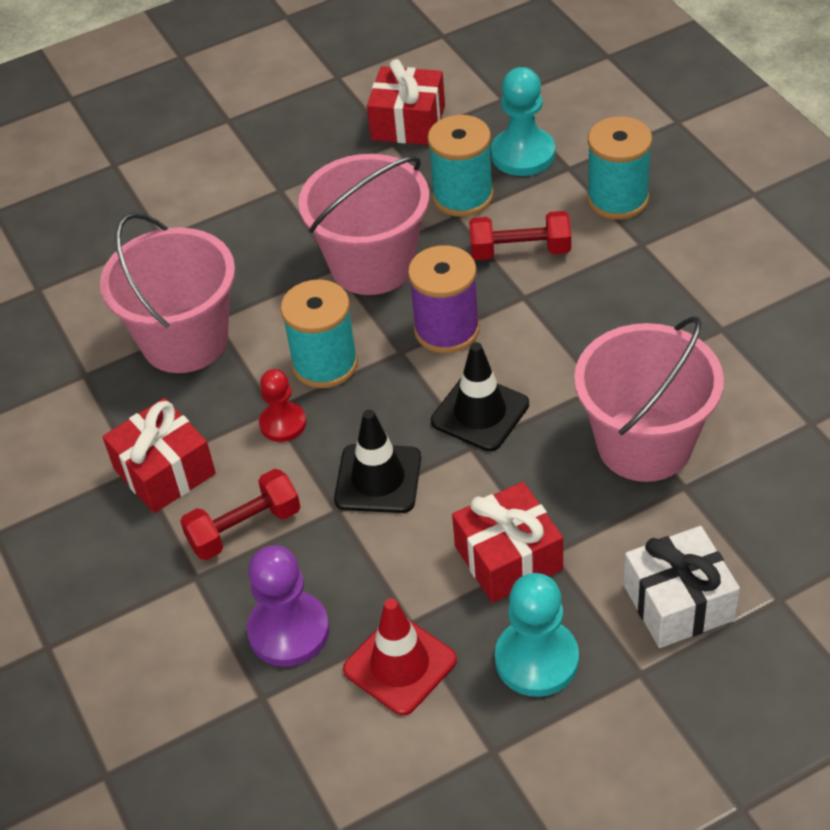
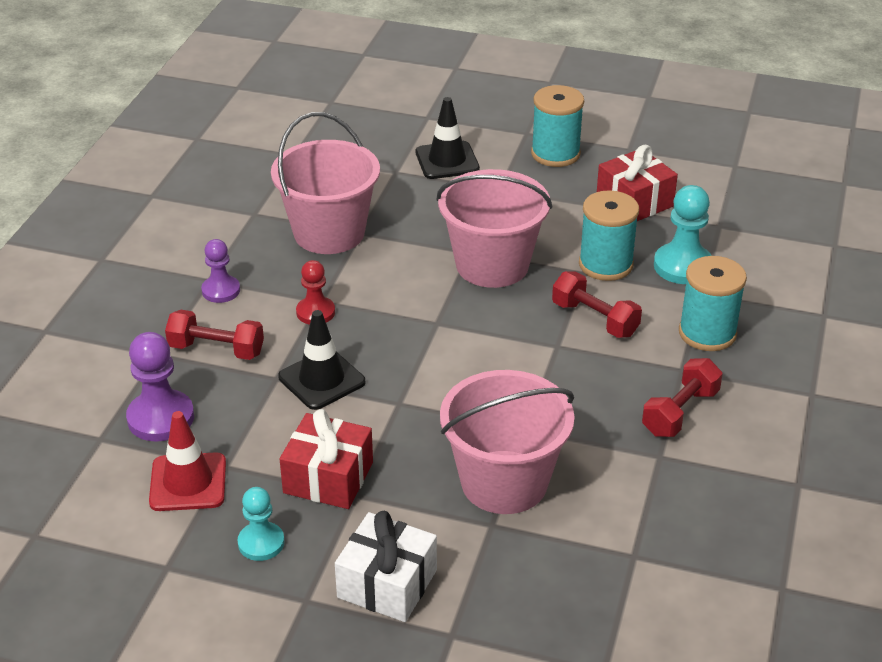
camera: 40 degrees right, 10 degrees down
(164, 471) = (221, 290): red gift -> purple pawn
(325, 364) = (384, 298): turquoise spool -> turquoise spool (555, 154)
(447, 330) = (482, 330): purple spool -> none
(480, 413) = (432, 389): black traffic cone -> black traffic cone (447, 161)
(537, 659) = (261, 543): turquoise pawn -> turquoise pawn, size x0.64
(687, 281) = (680, 412): none -> red dumbbell

